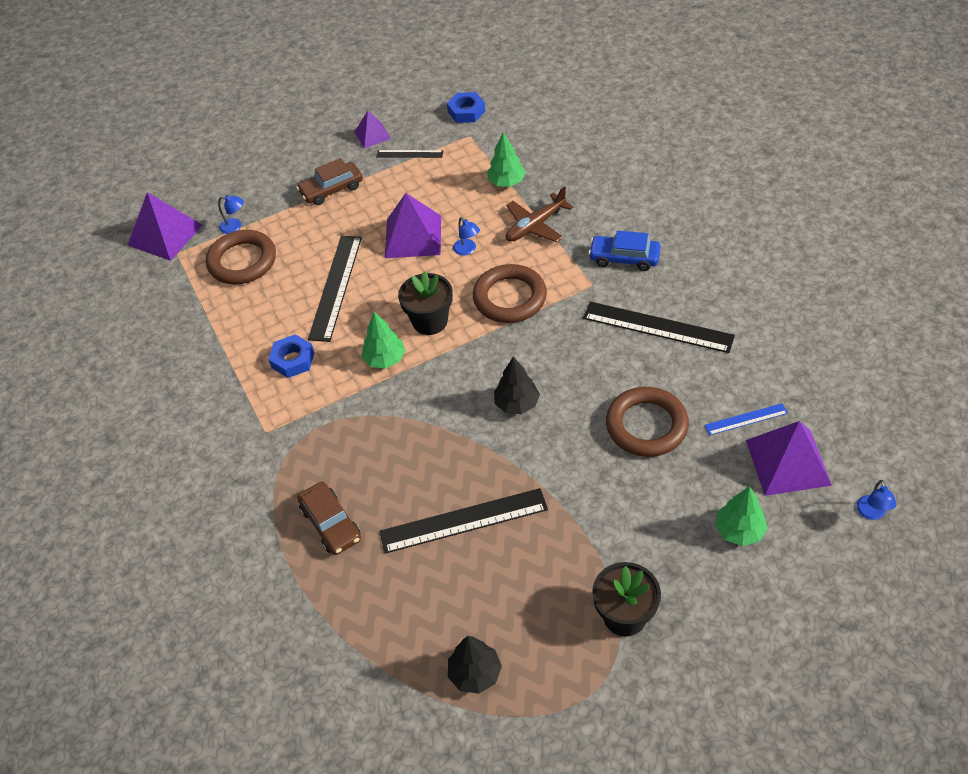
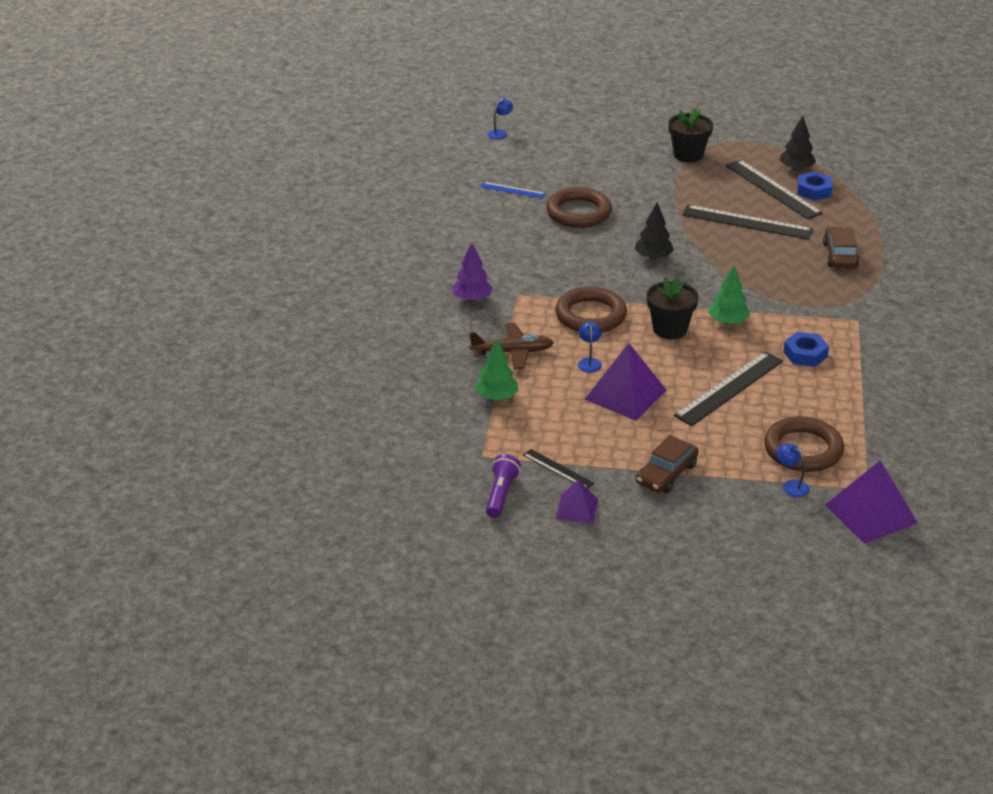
camera: 150 degrees left, 15 degrees down
(331, 189) = (666, 474): brown car -> brown car turned 120 degrees clockwise
(430, 119) = (501, 494): none -> purple flashlight
(466, 111) = (458, 482): blue nut -> blue nut (814, 190)
(624, 258) = (472, 299): blue car -> purple tree
(657, 327) = (504, 252): black ruler -> black ruler (773, 189)
(739, 531) = (583, 155): green tree -> none
(788, 462) = (515, 166): purple pyramid -> none

